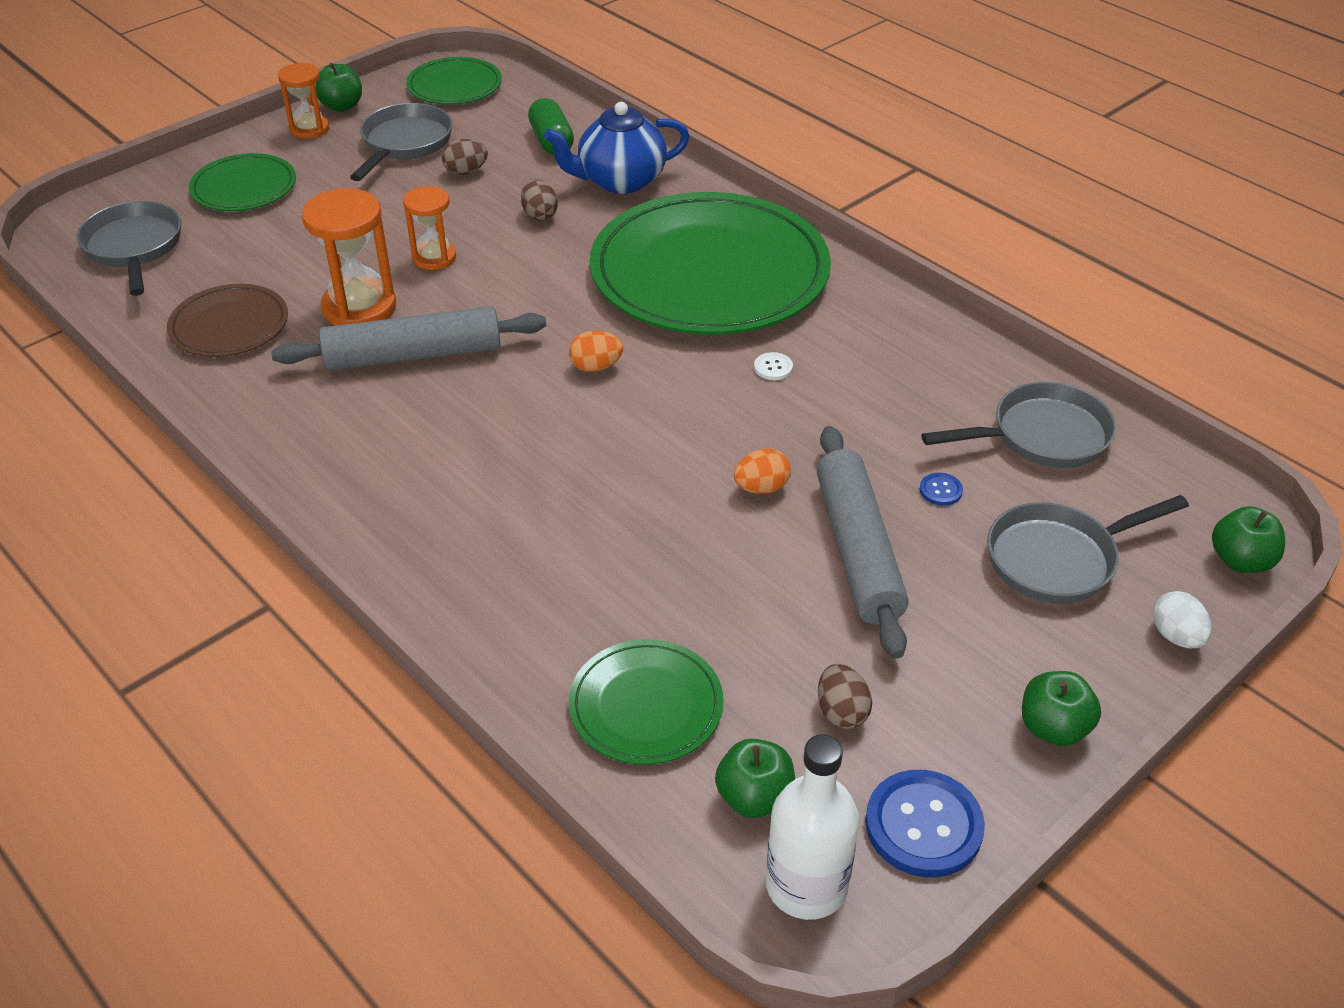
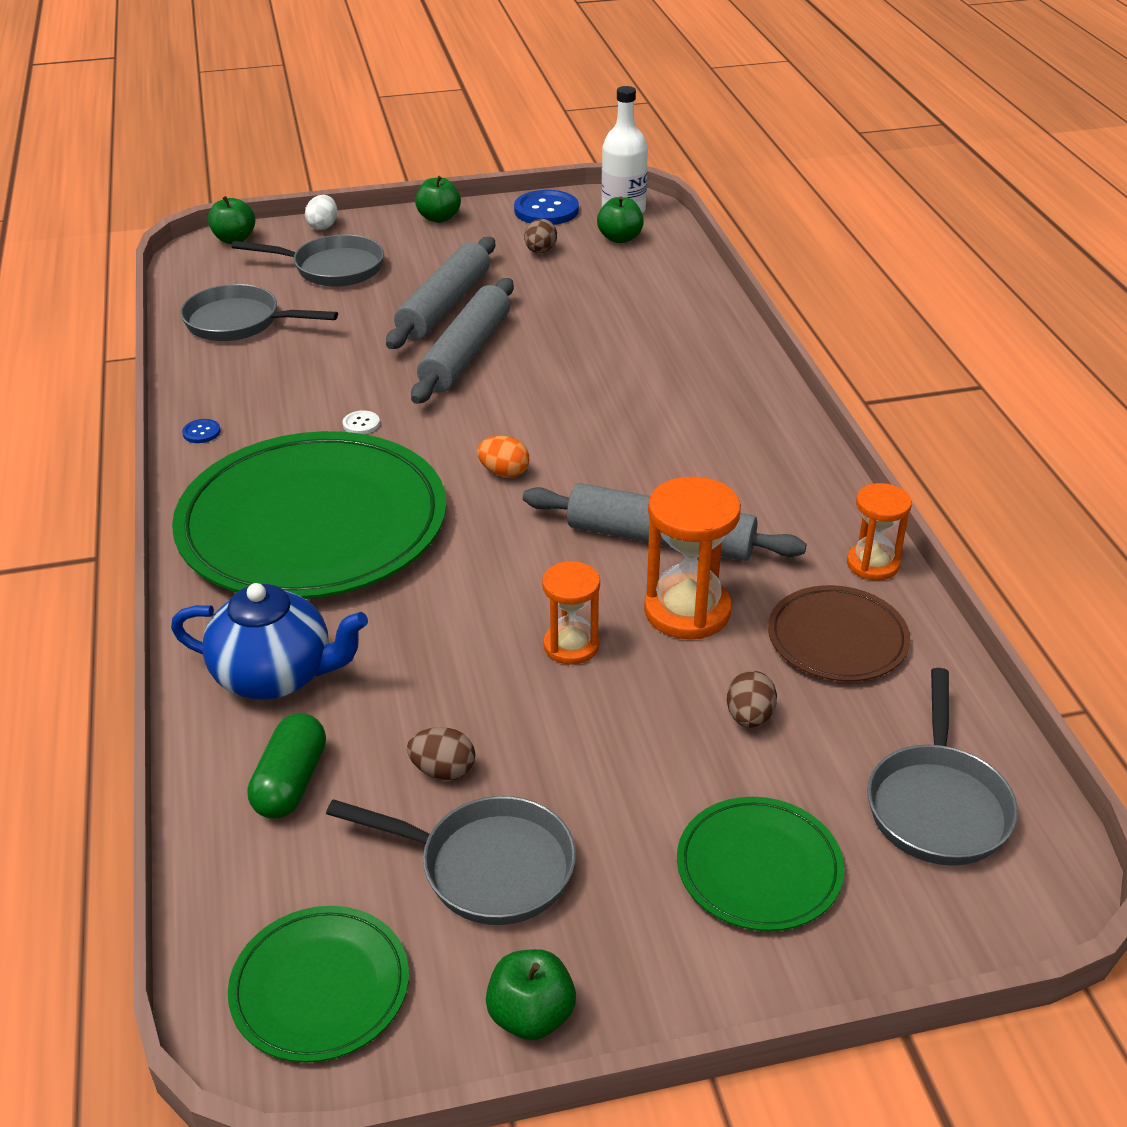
camera: 150 degrees left, 5 degrees down
(309, 129) = (611, 972): orange hourglass -> orange hourglass (873, 564)
(404, 144) = (487, 867): grey pan -> grey pan turned 120 degrees counterclockwise
(539, 215) = (411, 661): brown egg -> brown egg (749, 717)
(646, 706) = (646, 282): green plate -> none
(761, 488) = (466, 353): orange egg -> grey rolling pin
(940, 490) = (350, 317): blue button -> blue button (201, 432)

